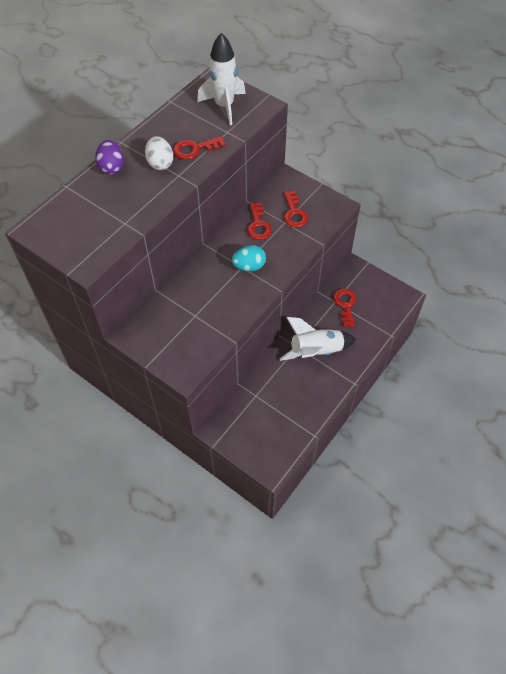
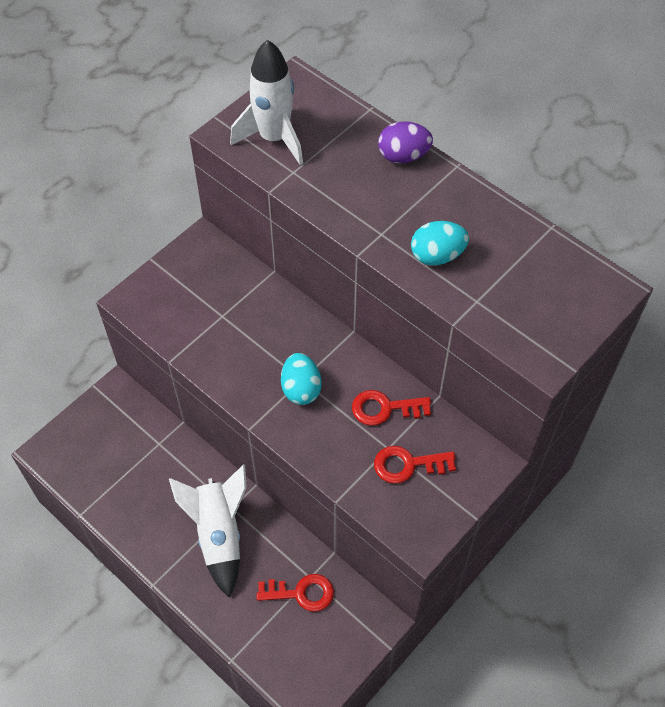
camera: 95 degrees right, 0 degrees up
(160, 163) = (408, 212): white egg -> none
(195, 149) = (437, 256): red key -> turquoise egg
(224, 106) = (540, 300): white rocket -> white rocket (274, 138)

